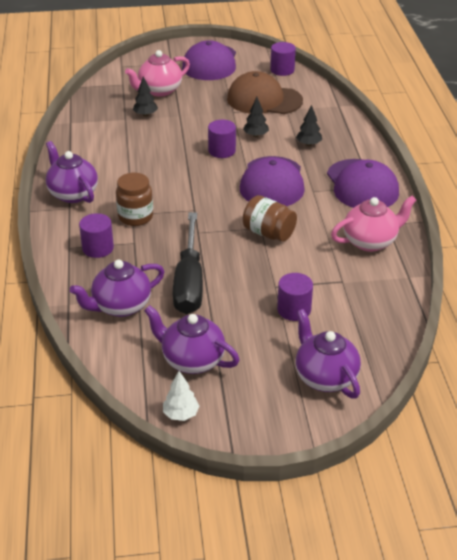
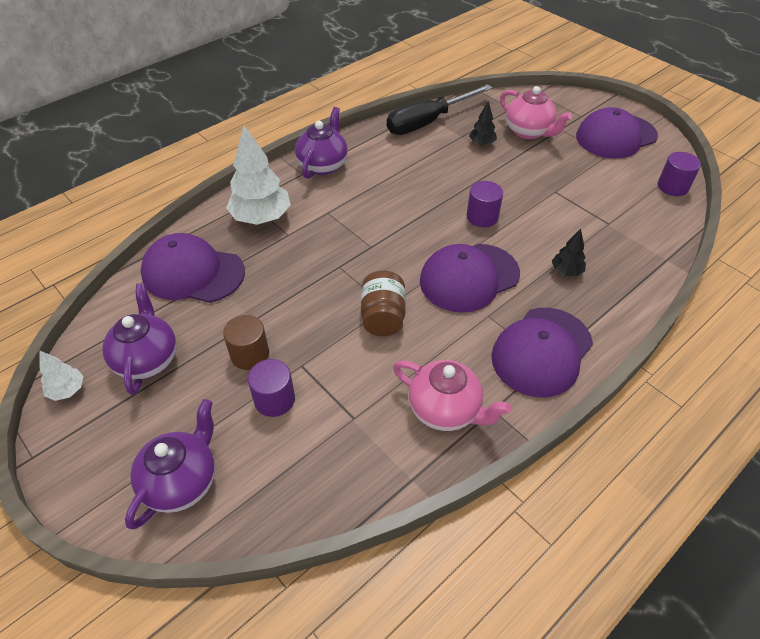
camera: 55 degrees right, 10 degrees up
(98, 248) = (261, 218): purple cylinder -> white tree
(121, 306) = (192, 273): purple teapot -> purple cap
(135, 217) = (325, 216): brown jar -> none
(159, 90) = (529, 132): pink teapot -> pink teapot turned 150 degrees counterclockwise
(189, 281) = (260, 299): black screwdriver -> black screwdriver (428, 122)
(240, 306) = (250, 354): none -> brown cylinder
(256, 135) = (535, 226): black tree -> none
(264, 100) = (602, 201): brown cap -> none

